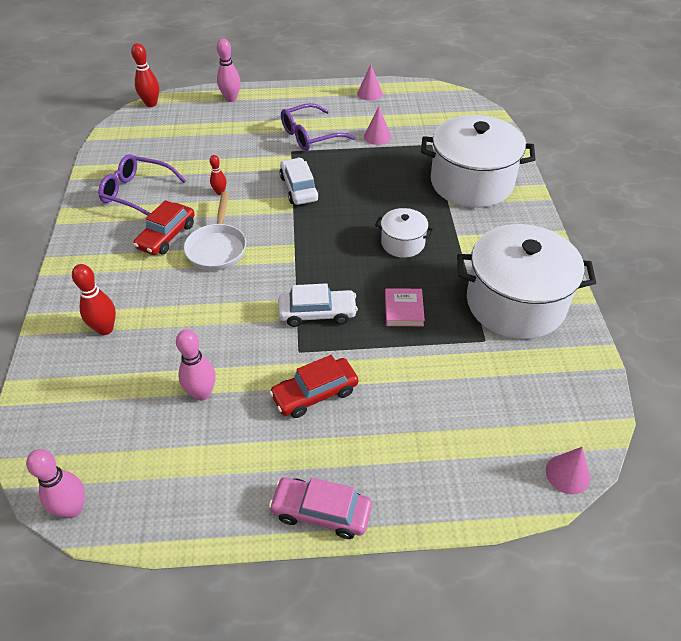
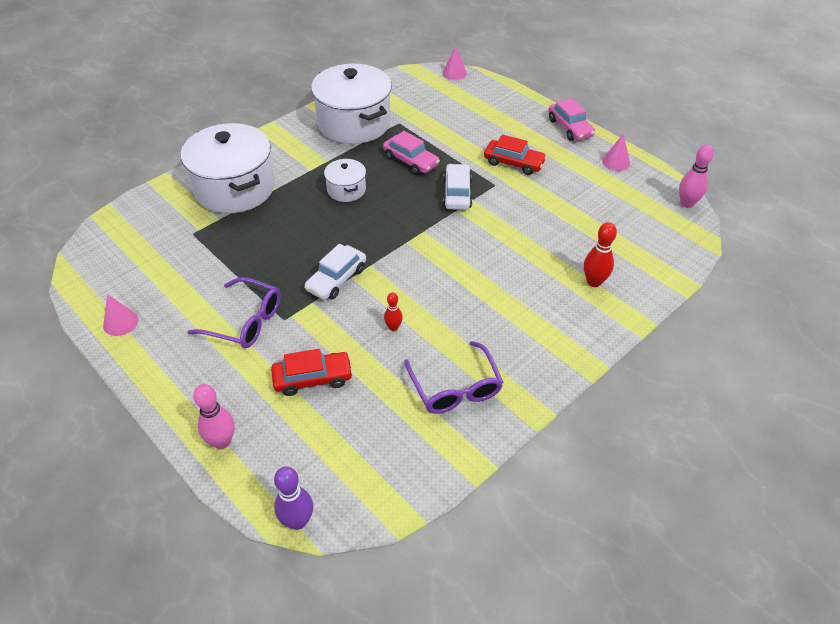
camera: 130 degrees left, 0 degrees up
(151, 104) = (297, 521): red bowling pin -> purple bowling pin
(166, 236) = (480, 320): red car -> red car (313, 378)
(202, 393) = (571, 204): pink bowling pin -> none
(217, 248) = (458, 280): white pan -> none
(317, 313) = (457, 193): white car -> white car turned 45 degrees clockwise
(377, 136) = (207, 273): pink cone -> pink cone (616, 162)
(403, 310) = (410, 161): pink book -> pink car

